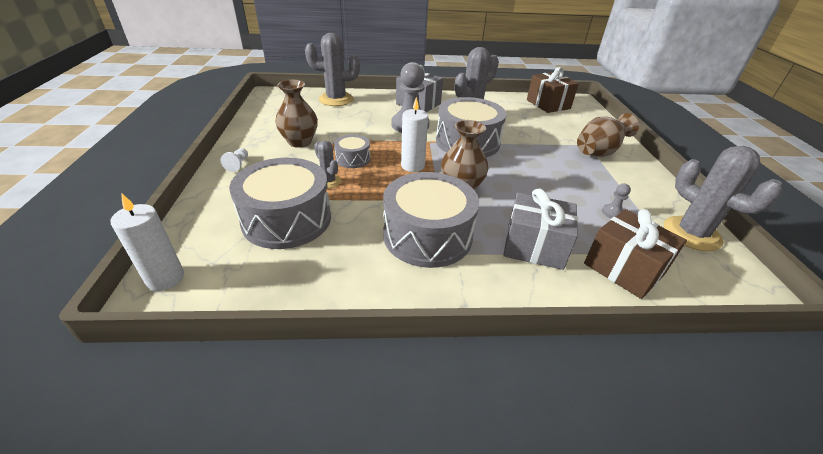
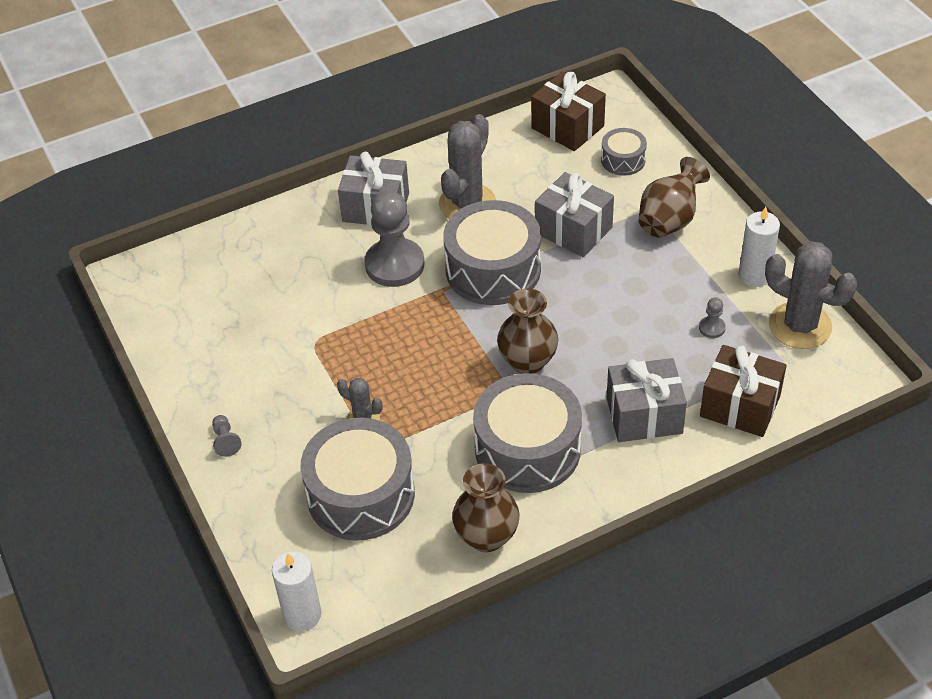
camera: 20 degrees left, 10 degrees up
(238, 165) = (225, 441): white pawn -> grey pawn
(300, 142) = (268, 365): brown vase -> brown vase (486, 536)
(336, 99) = (244, 248): grey cactus -> none
(353, 159) = (364, 367): grey drum -> grey drum (623, 160)
(412, 166) = (448, 347): white candle -> white candle (754, 275)
(530, 140) = (573, 230): none -> grey gift

